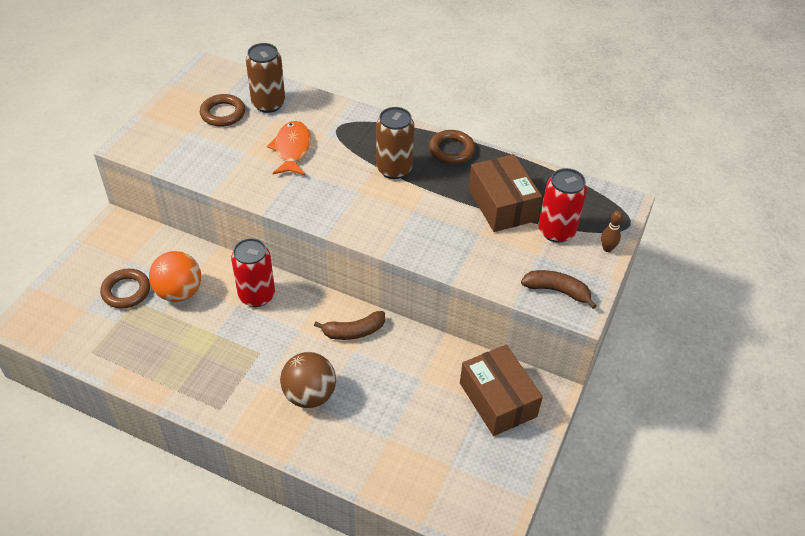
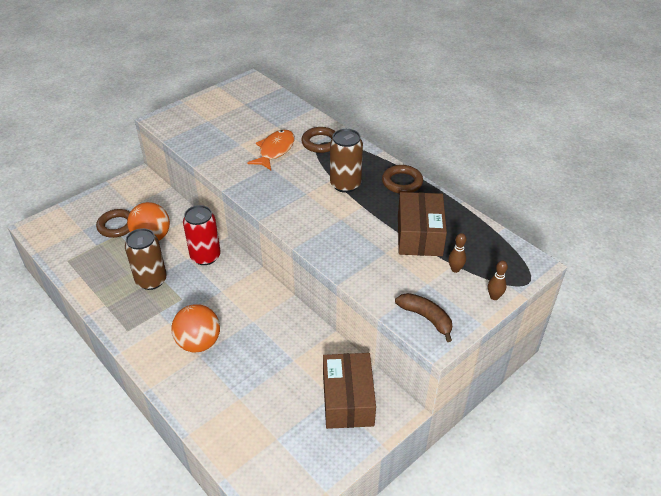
camera: 25 degrees right, 5 degrees down
(223, 113) = (240, 114): brown ring -> brown ring (320, 143)
(268, 104) = (278, 115): brown can -> brown can (151, 280)
(309, 395) = (199, 343): brown ball -> orange ball
(353, 331) = (261, 306): brown banana -> none
(556, 231) = (455, 269): red can -> brown bowling pin

